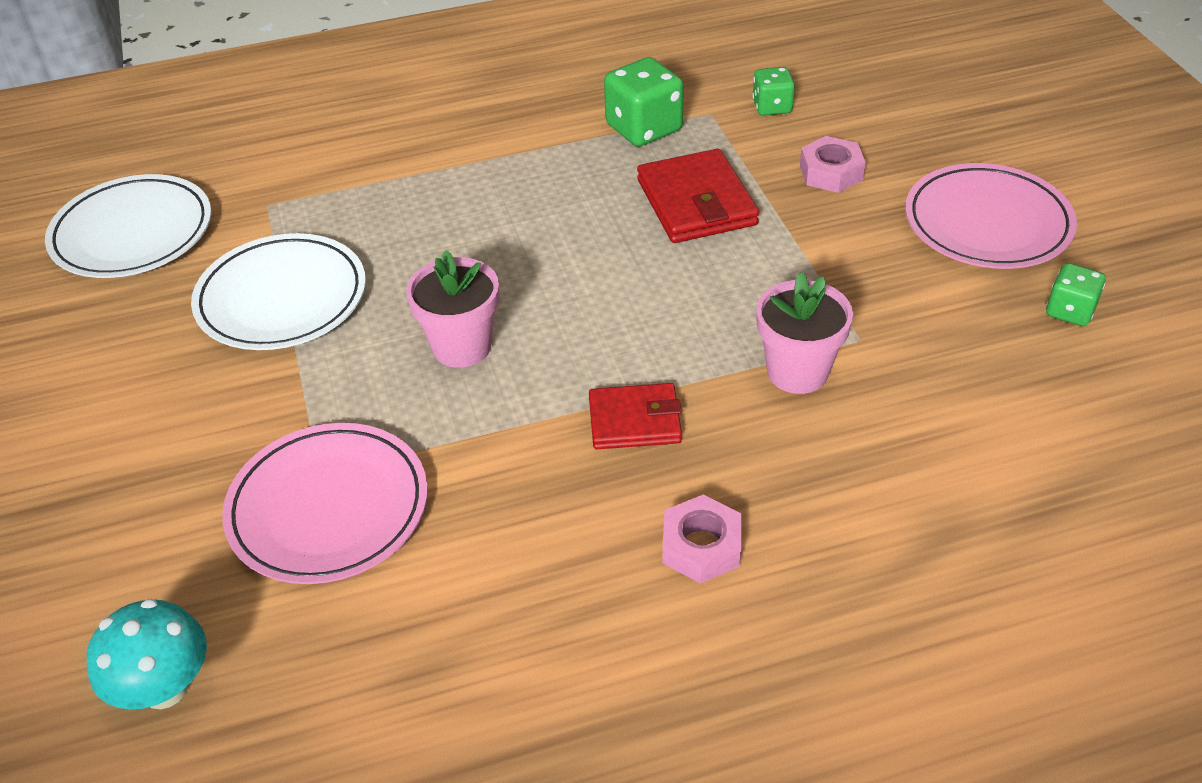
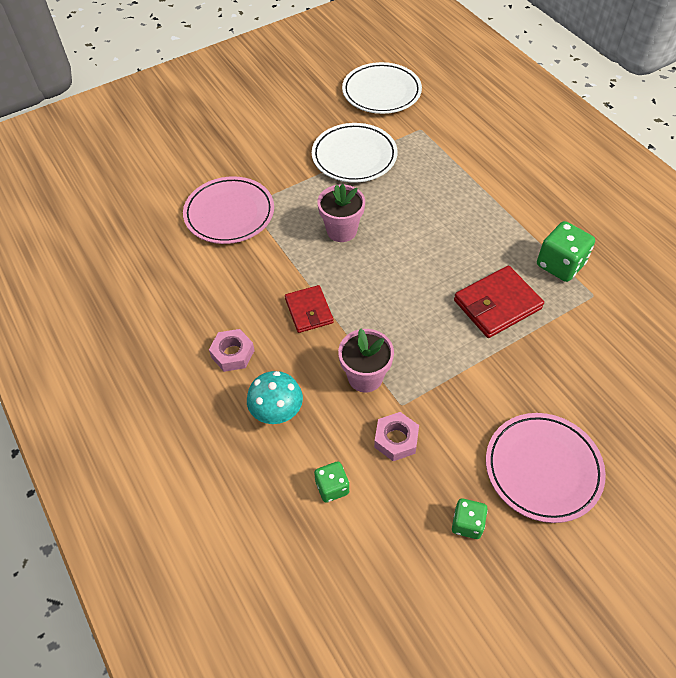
camera: 75 degrees right, 10 degrees up
(165, 688) = (134, 195): turquoise mushroom -> turquoise mushroom (277, 412)
(772, 107) = (618, 327): green dice -> green dice (332, 487)
(831, 172) = (559, 370): pink nut -> pink nut (396, 439)

